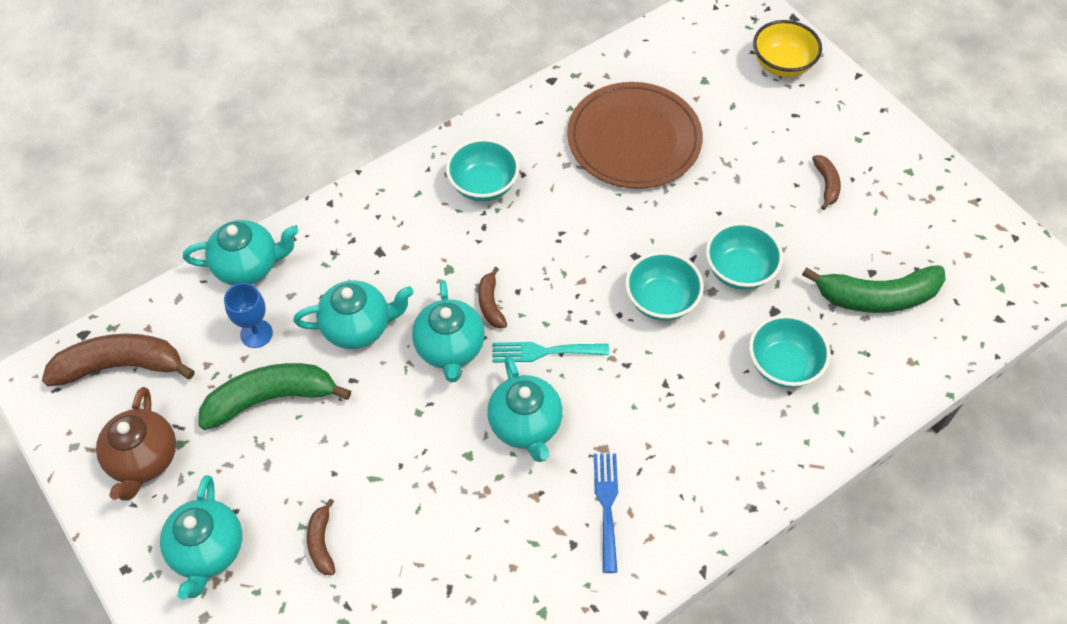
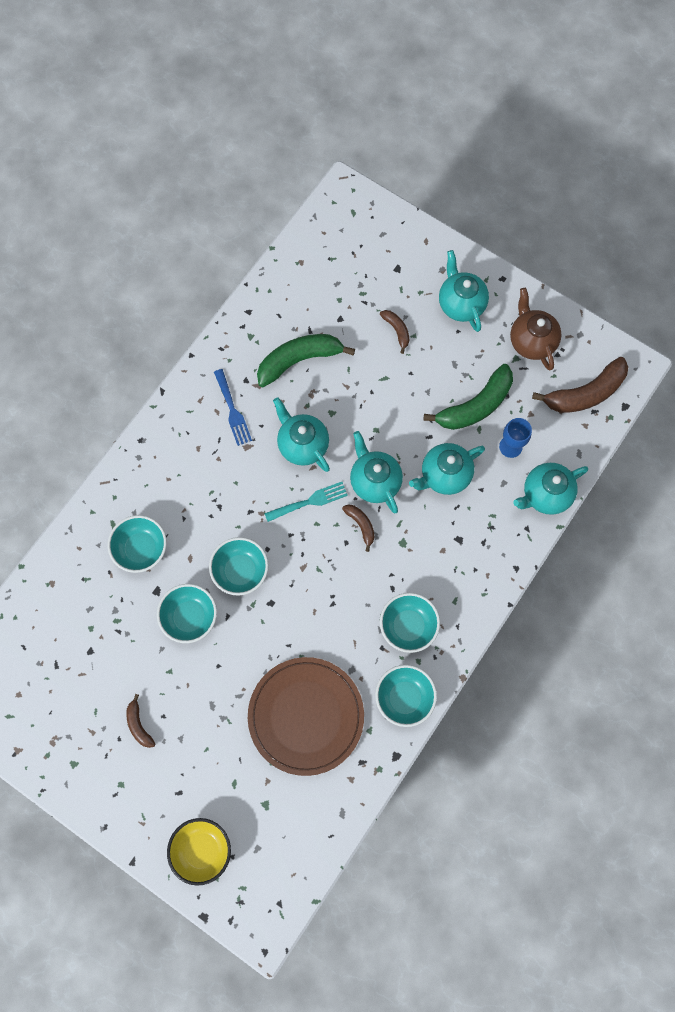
camera: 160 degrees right, 15 degrees up
(519, 124) = (404, 698): none -> turquoise bowl
(877, 297) = (83, 630): green banana -> green banana (299, 360)

